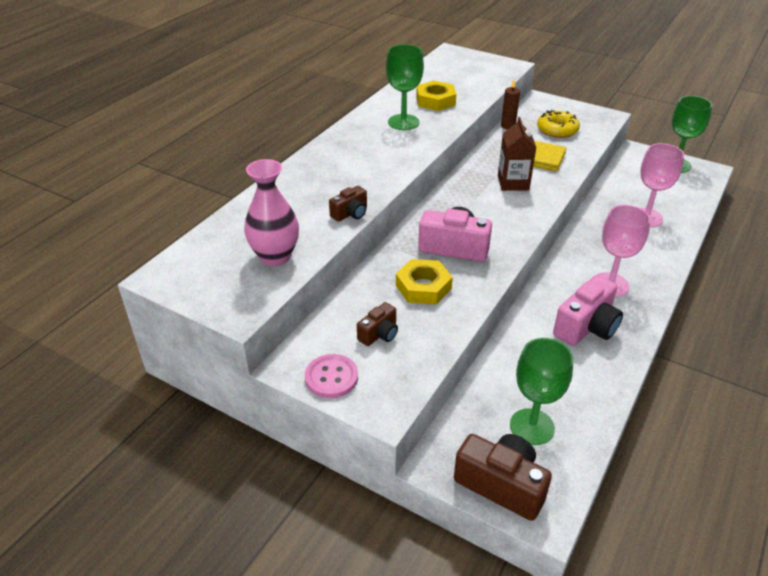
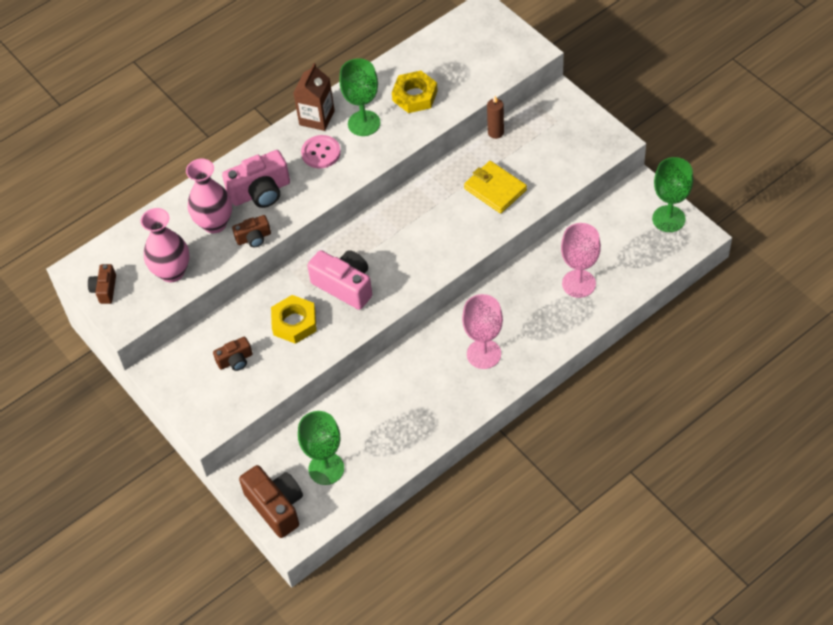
camera: 25 degrees right, 15 degrees up
(201, 287) = (105, 289): none -> brown camera
(301, 210) = (214, 223): none -> pink vase
(331, 377) = (181, 390): pink button -> pink button (321, 153)
(513, 183) = (447, 218): brown carton -> brown carton (317, 118)
(557, 130) = (544, 151): yellow donut -> none
(586, 327) = (431, 392): pink camera -> pink camera (260, 192)

